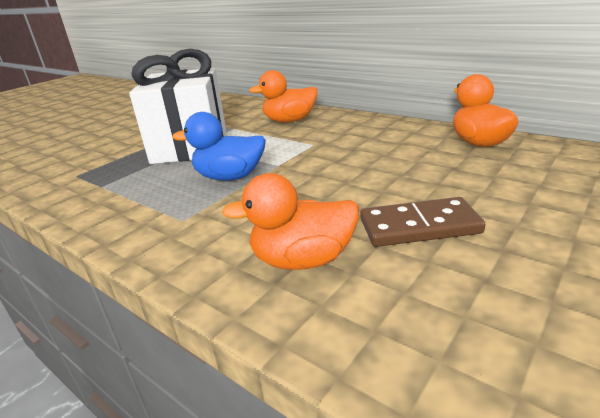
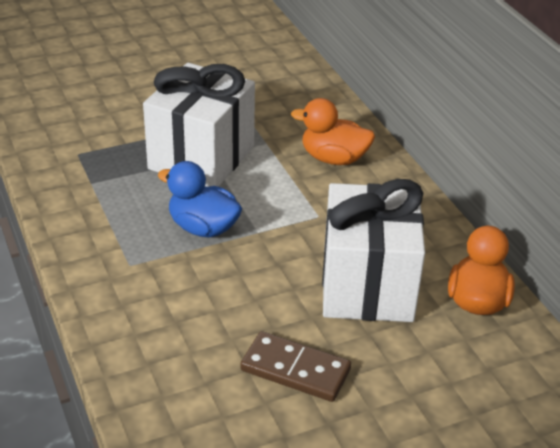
camera: 25 degrees right, 10 degrees up
(303, 260) = (182, 354): orange duck -> none
(397, 161) = (367, 286): none -> white gift

